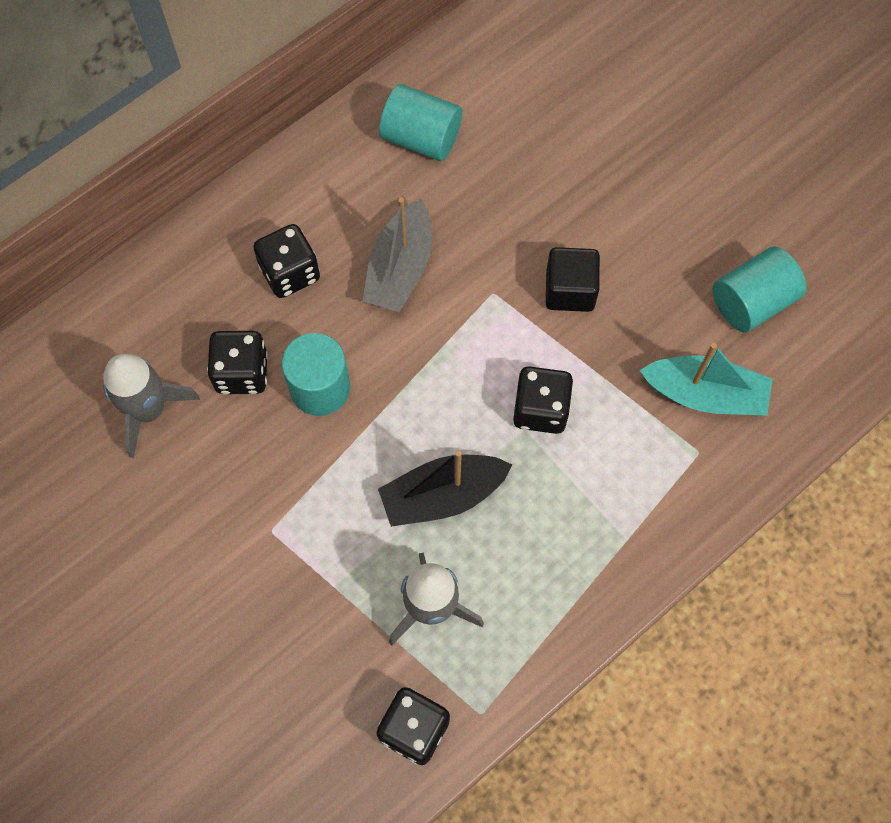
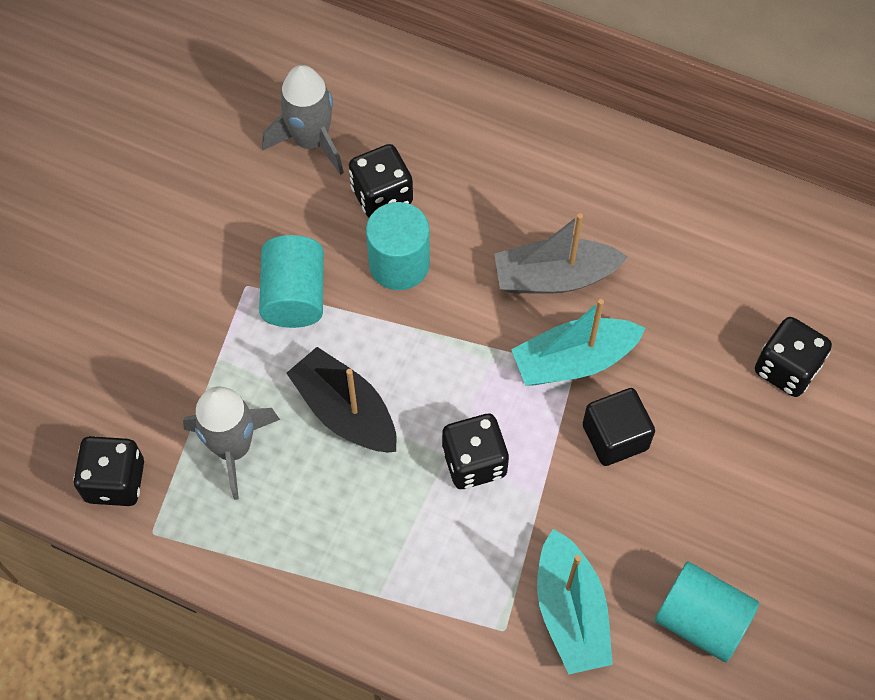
camera: 65 degrees right, 5 degrees down
(290, 273) = (499, 189): black dice -> black dice (786, 368)
(421, 138) = (702, 235): turquoise cylinder -> turquoise cylinder (294, 295)
(486, 289) = (573, 360): none -> turquoise boat

